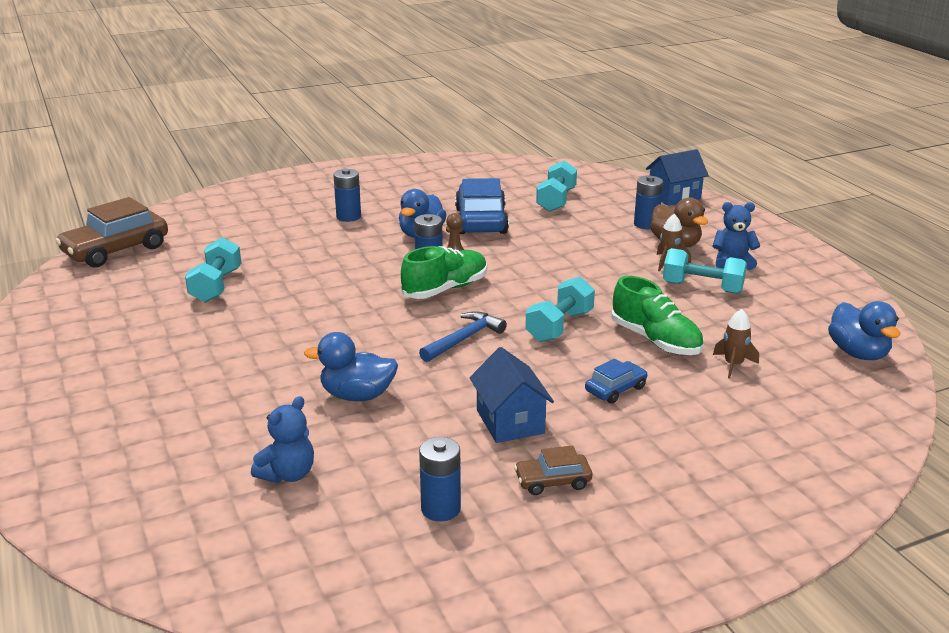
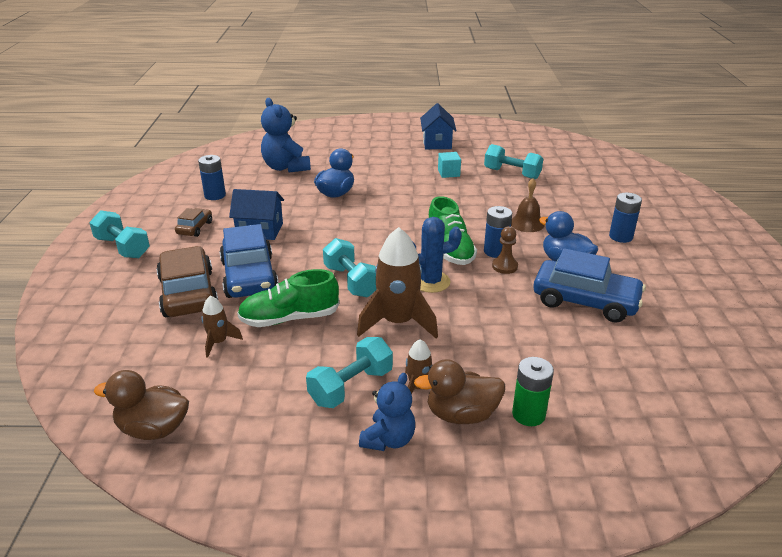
camera: 115 degrees right, 5 degrees up
(116, 250) = (588, 151): brown car -> brown car (188, 293)
(236, 327) = (448, 173): none -> turquoise cube
(288, 474) = (286, 167): blue teddy bear -> blue teddy bear, size x1.54
(353, 260) = (527, 223): none -> brown bell
(464, 339) = (368, 239): blue hammer -> none
(518, 286) = (431, 282): none -> blue cactus
(556, 200) = (629, 368): turquoise dumbbell -> turquoise dumbbell (122, 247)
(599, 288) = (398, 322): none -> brown rocket
(615, 389) = (249, 276): blue car -> blue car, size x1.98
(646, 224) = (528, 414): blue battery -> green battery
(674, 196) = (616, 486): blue house -> blue house (437, 143)
(858, 353) = (153, 429): blue duck -> brown duck

